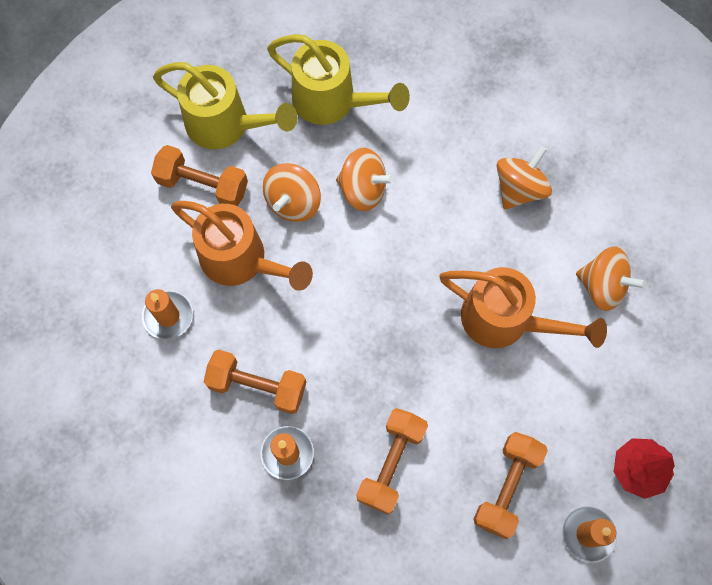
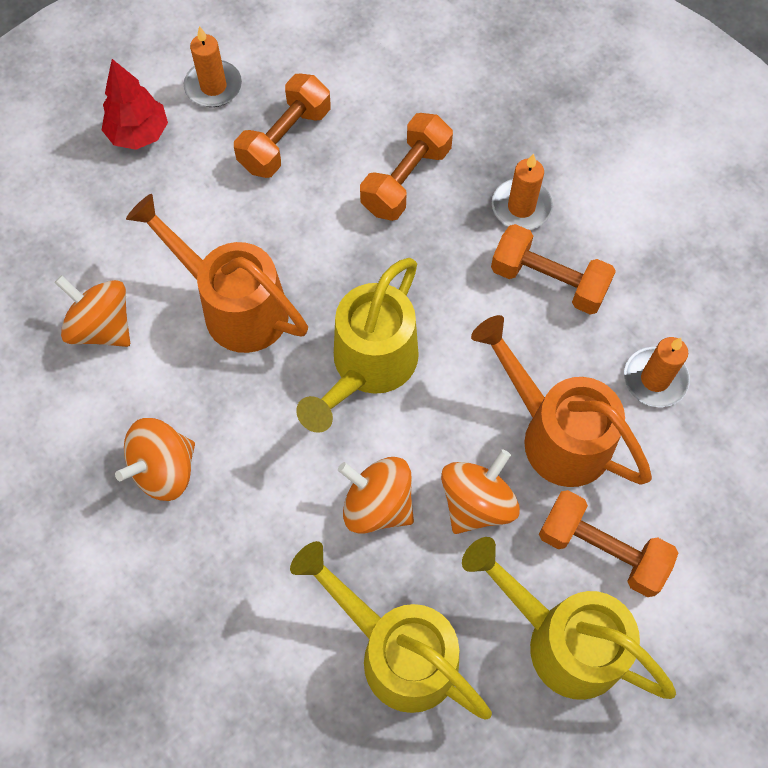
camera: 170 degrees left, 5 degrees down
(389, 289) = (369, 366): none -> yellow watering can

